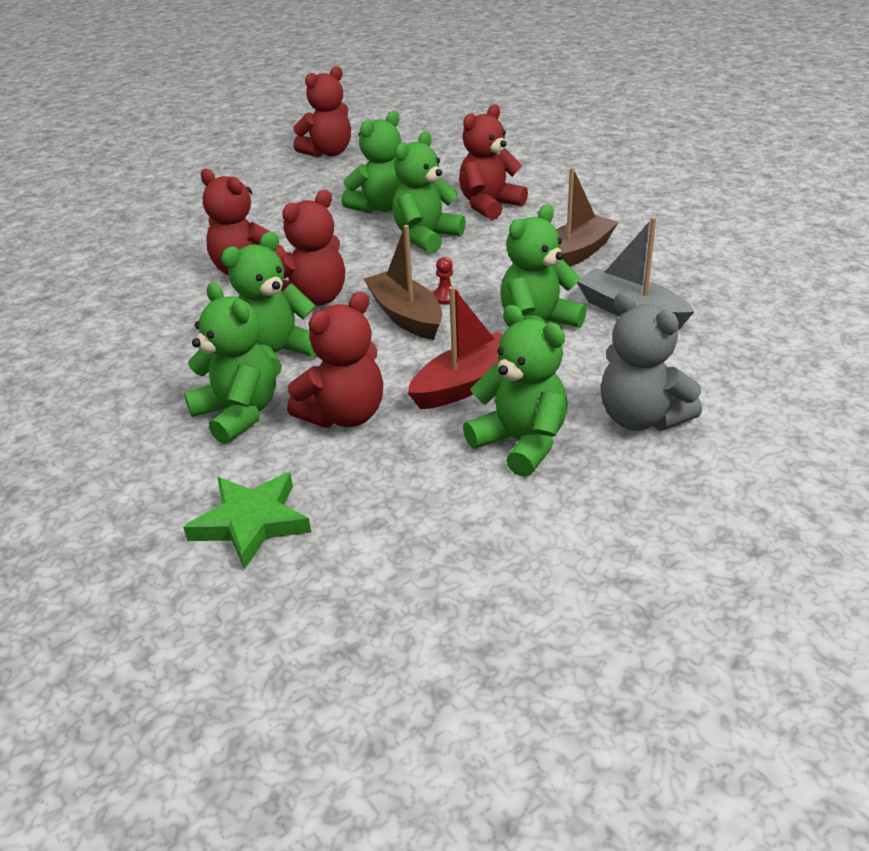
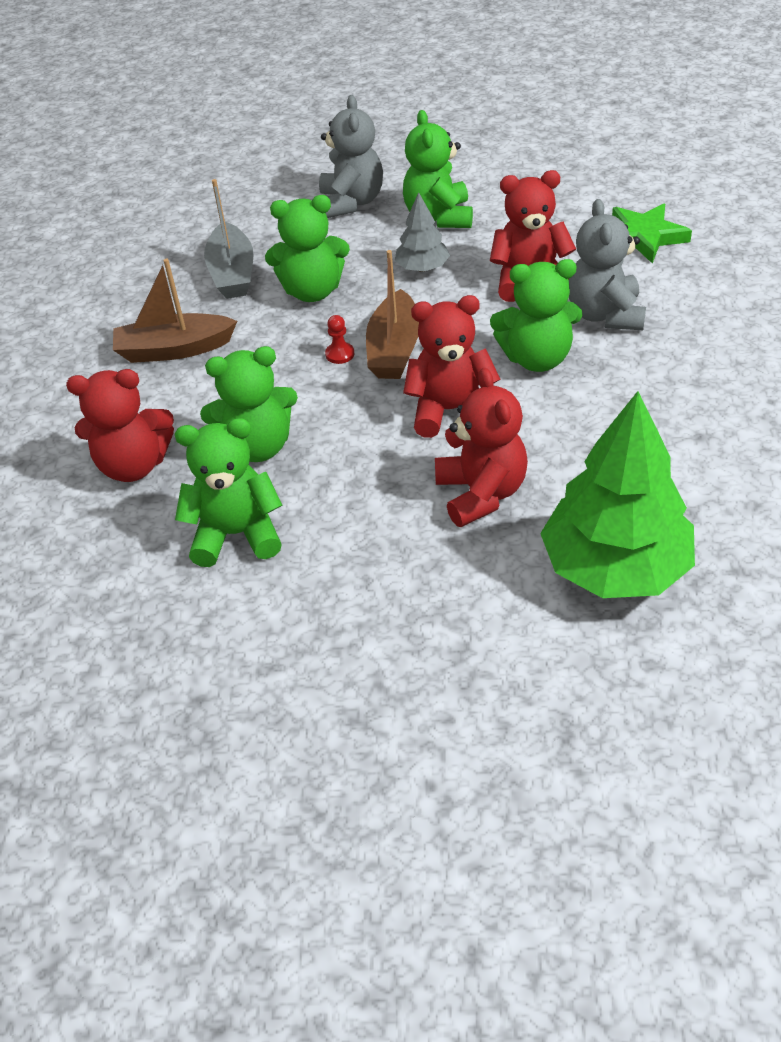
camera: 140 degrees left, 10 degrees up
(129, 272) = (615, 567): none -> green tree
(238, 414) = (605, 315): green teddy bear -> grey teddy bear
(328, 153) = (137, 750): red teddy bear -> none
(466, 384) = (422, 268): red boat -> grey tree

